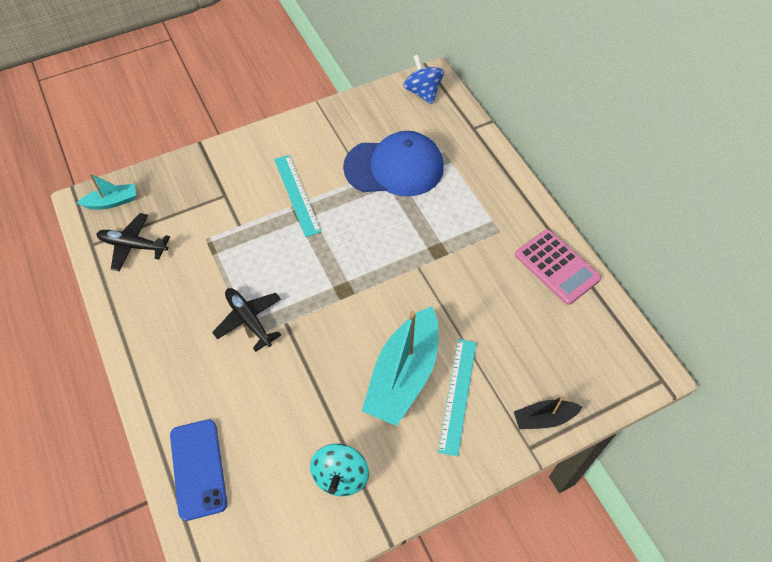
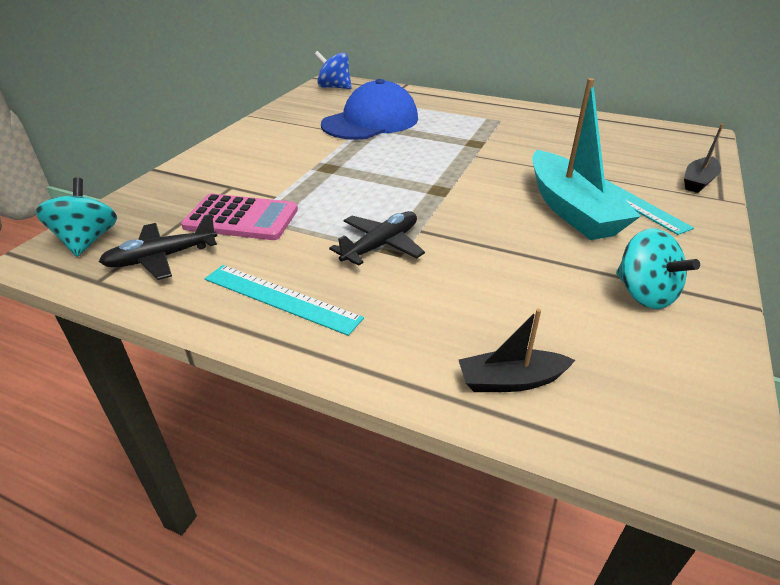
camera: 40 degrees left, 20 degrees down
(112, 202) = (87, 240): turquoise boat -> turquoise spinning top
(198, 469) = (511, 381): blue phone -> black boat
(249, 320) = (381, 245): black plane -> black plane turned 120 degrees clockwise
(297, 194) = (307, 161): turquoise ruler -> turquoise ruler (280, 298)
(556, 267) = (565, 120): pink calculator -> pink calculator (241, 218)

